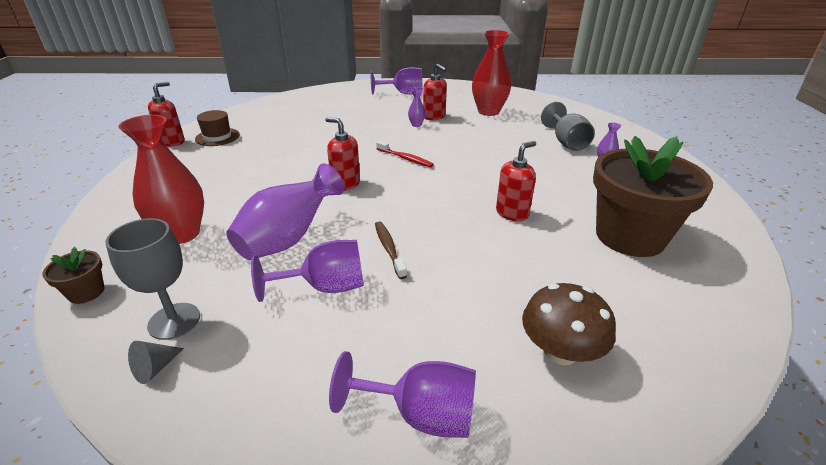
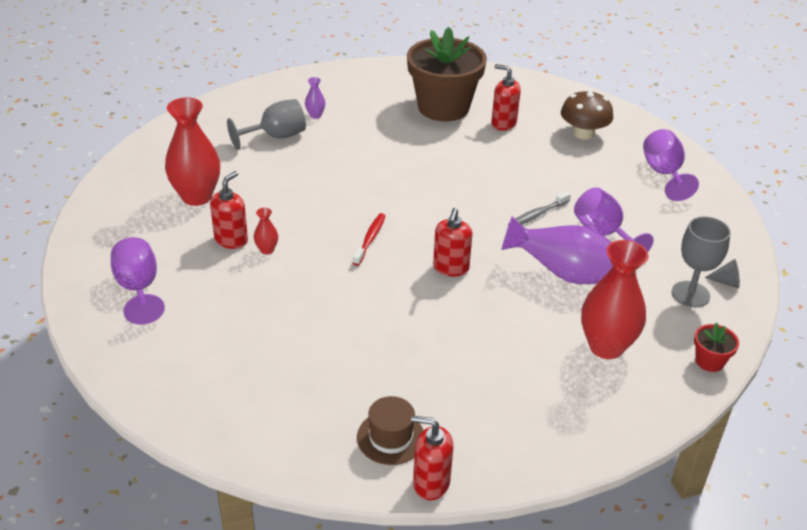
camera: 110 degrees left, 5 degrees up
(86, 292) = (709, 361): brown flower pot -> red flower pot
(389, 249) = (537, 214): brown toothbrush -> grey toothbrush
(416, 125) = (267, 250): purple vase -> red vase
(512, 213) = (443, 160): red soap dispenser -> red soap dispenser (503, 123)

